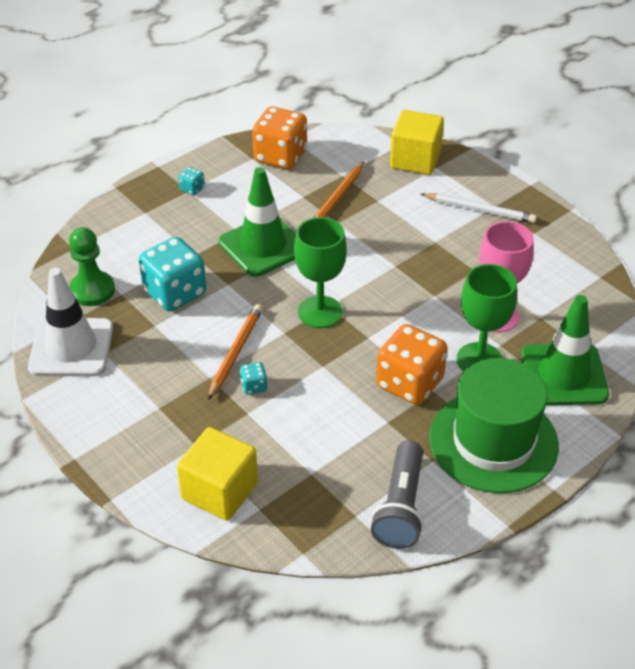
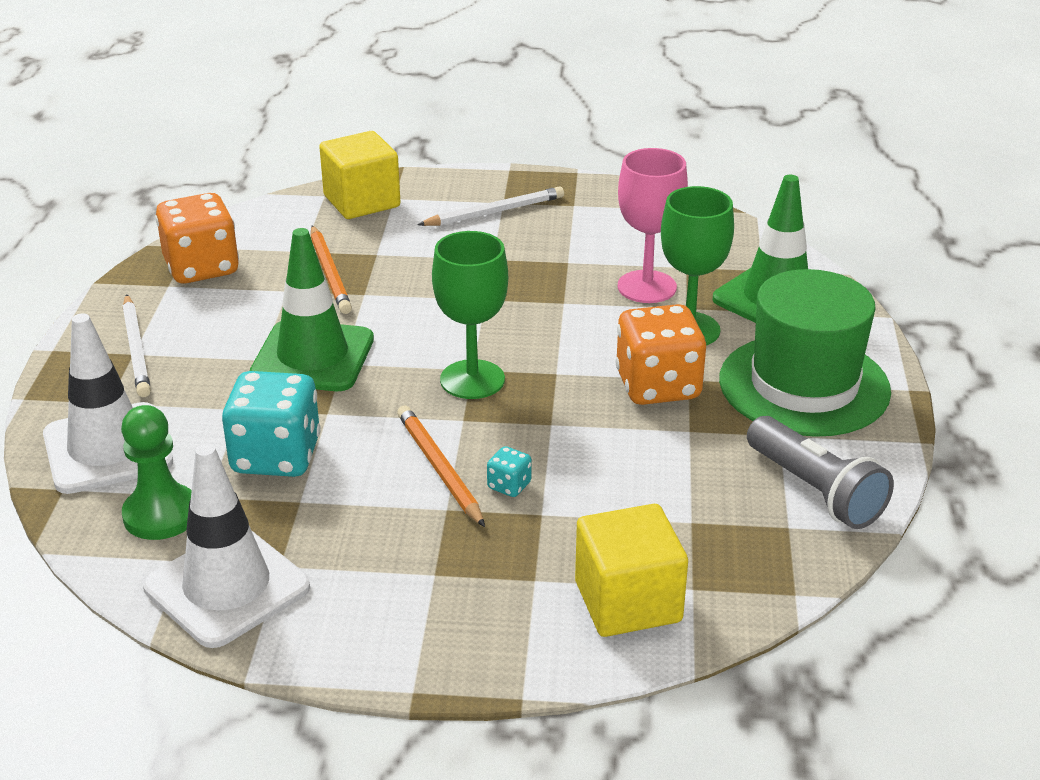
camera: 45 degrees left, 10 degrees down
(114, 239) = (107, 449): none -> white traffic cone
(192, 189) = (136, 349): turquoise dice -> white pencil

